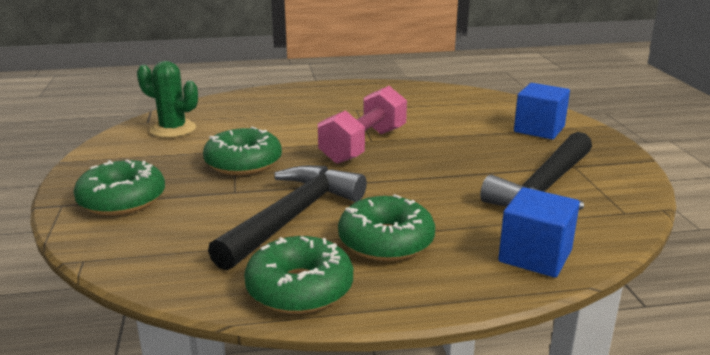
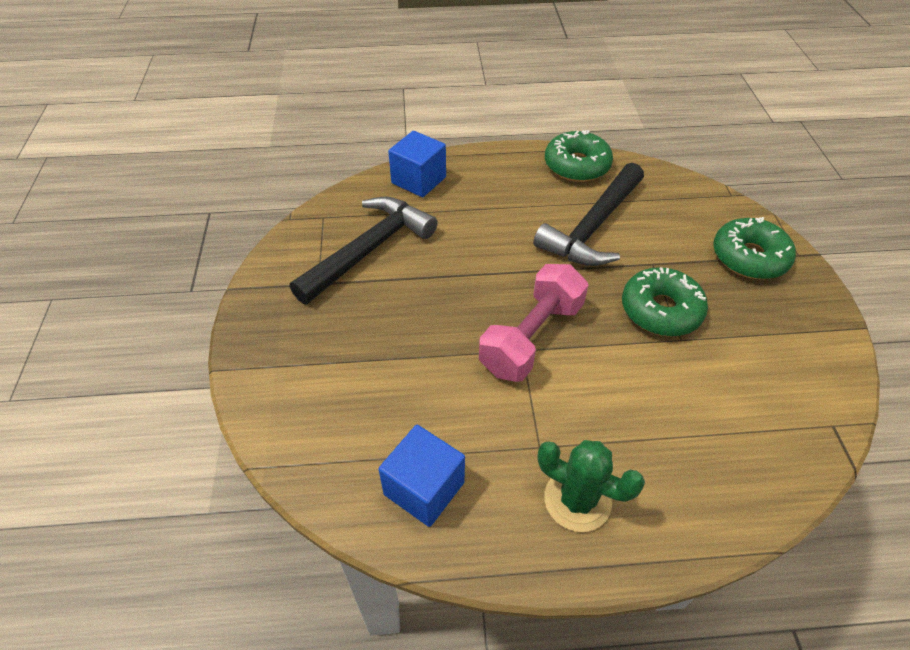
camera: 175 degrees left, 25 degrees up
(173, 129) = (782, 397): green cactus -> green cactus (577, 500)
(386, 241) = (519, 198): green donut -> none
(539, 129) = (307, 363): blue cube -> blue cube (424, 488)

